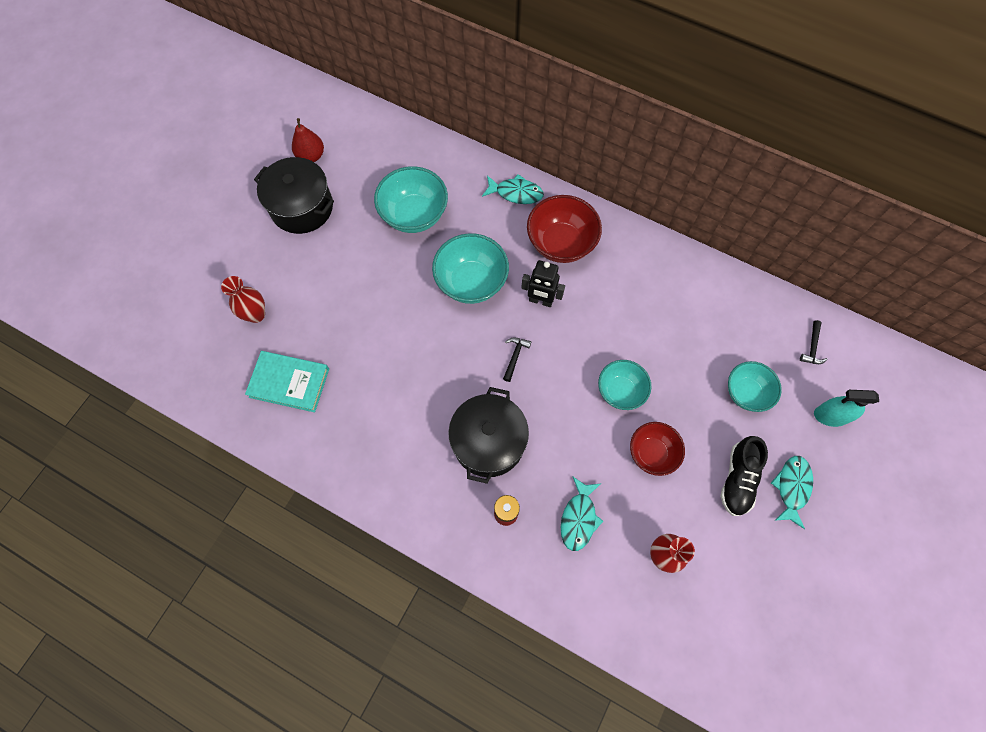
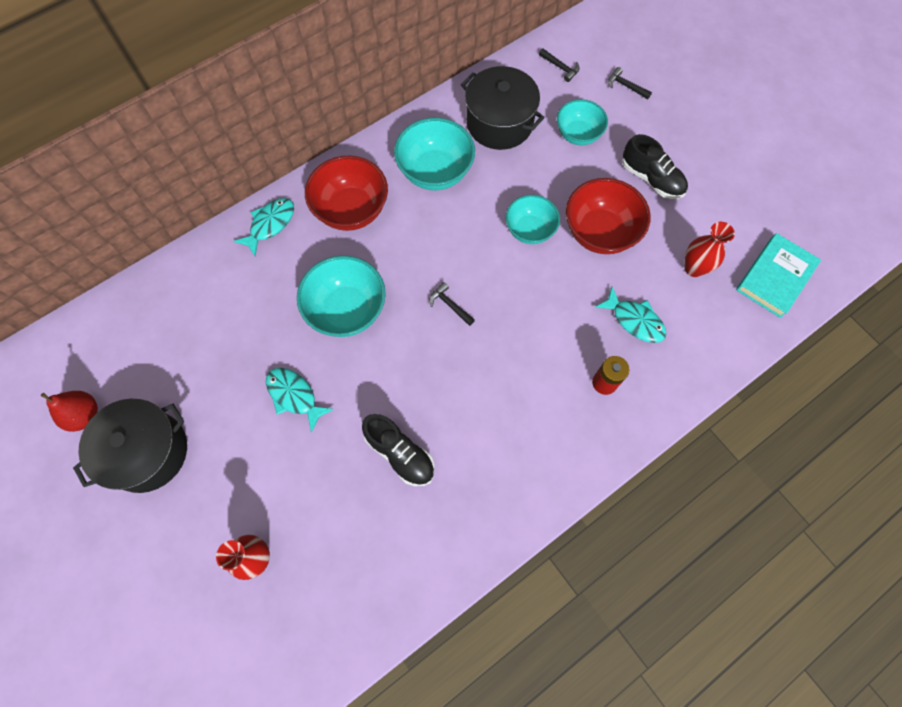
camera: 65 degrees left, 0 degrees up
(289, 383) = (363, 549): turquoise book -> turquoise book (775, 277)
(372, 375) = (400, 453): none -> black shoe
(414, 215) = (234, 333): turquoise bowl -> turquoise bowl (435, 172)
(488, 442) = (526, 367): black pot -> black pot (499, 123)
(540, 301) = (403, 255): black robot -> none
(652, 453) = (600, 232): red bowl -> red bowl, size x1.52
(792, 487) = (674, 144): turquoise fish -> turquoise fish (294, 396)
(830, 415) = (625, 86): turquoise spray bottle -> black hammer

